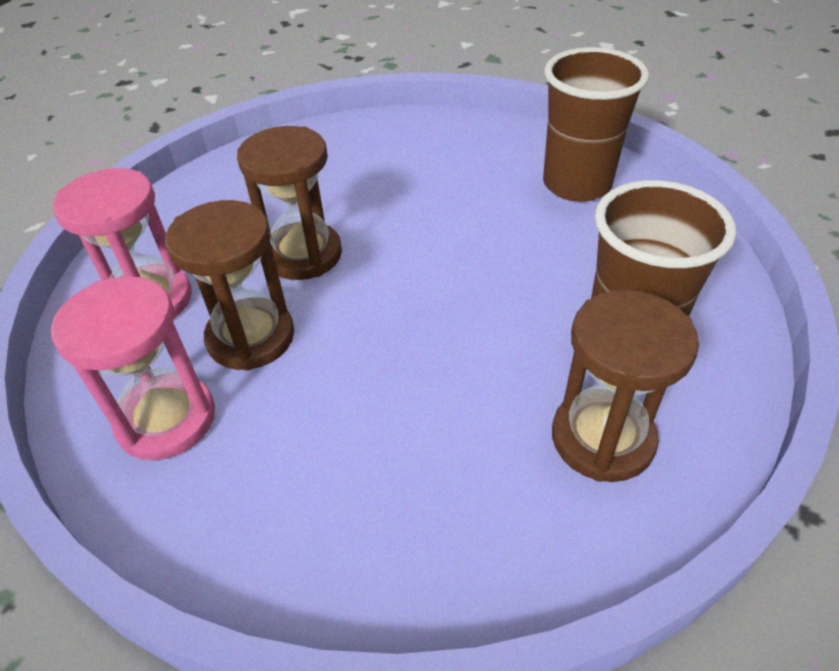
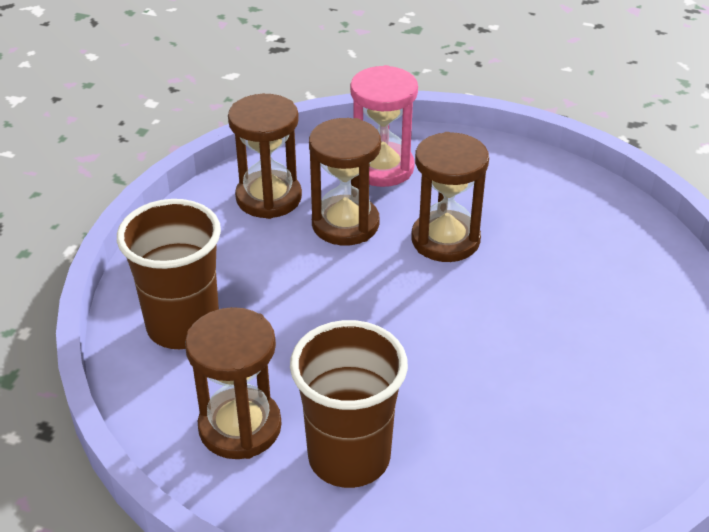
camera: 85 degrees right, 5 degrees down
(166, 419) = (268, 198): pink hourglass -> brown hourglass
(577, 184) = (597, 440): brown cup -> brown cup (183, 326)

